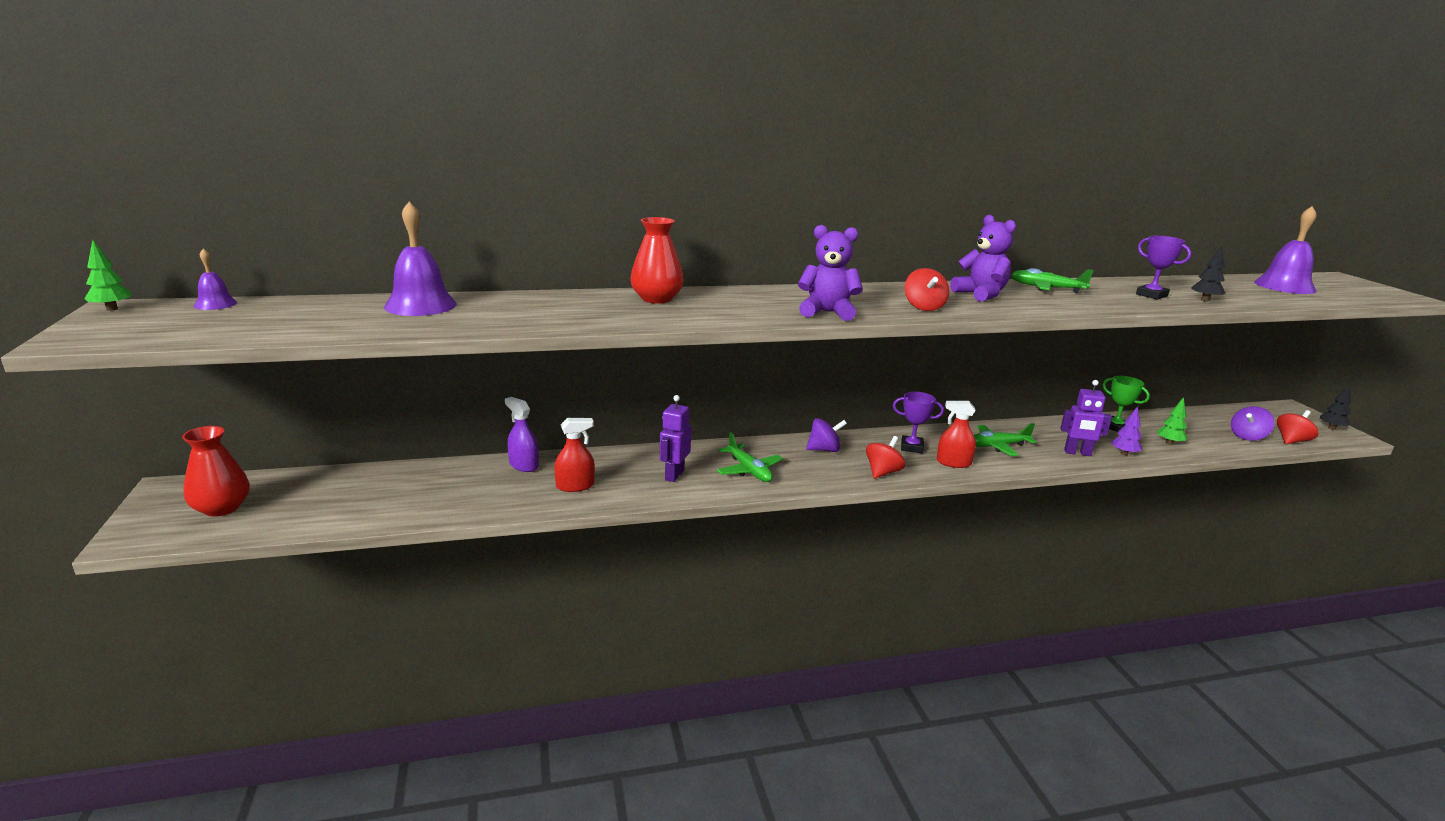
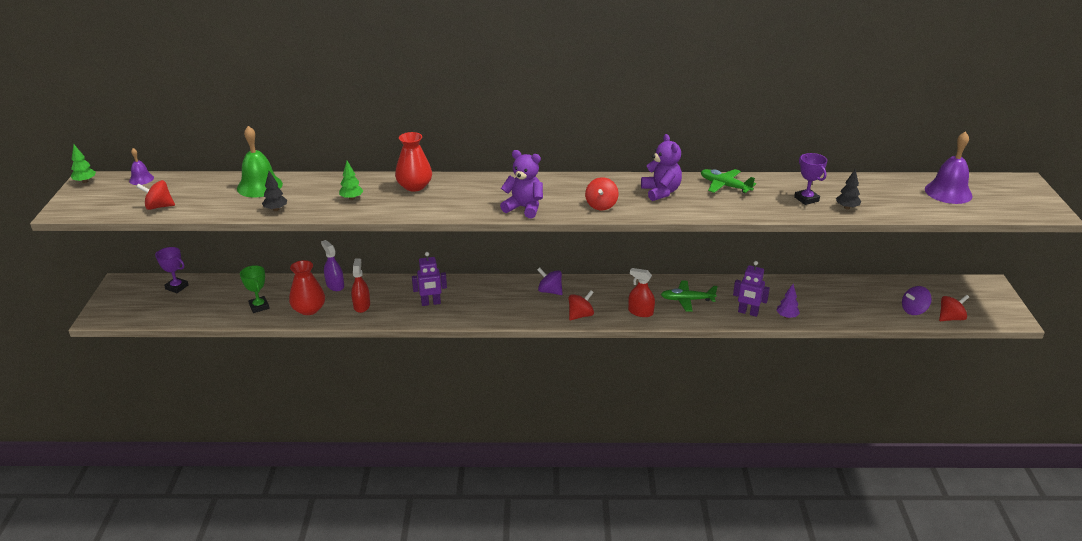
camera: 15 degrees right, 10 degrees up
(221, 508) = (148, 301): red vase -> red vase (309, 309)
(255, 330) = (159, 206): none -> red spinning top
(420, 305) = (259, 186): purple bell -> green bell
(575, 486) = (361, 305): red spray bottle -> red spray bottle turned 90 degrees counterclockwise
(674, 475) = (431, 303): purple robot -> purple robot turned 135 degrees counterclockwise
(749, 470) = (485, 304): green plane -> none
(824, 450) = (550, 291): purple spinning top -> purple spinning top turned 150 degrees counterclockwise
(911, 447) = (618, 295): purple trophy -> purple trophy (177, 287)
(1115, 427) = (803, 291): green trophy -> green trophy (259, 306)
(1169, 443) = (836, 310): green tree -> green tree (351, 198)
(1331, 428) = (1004, 309): black tree -> black tree (276, 209)

